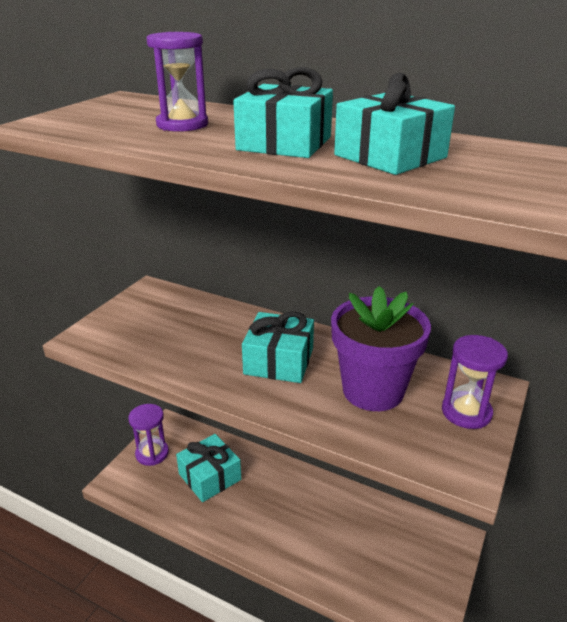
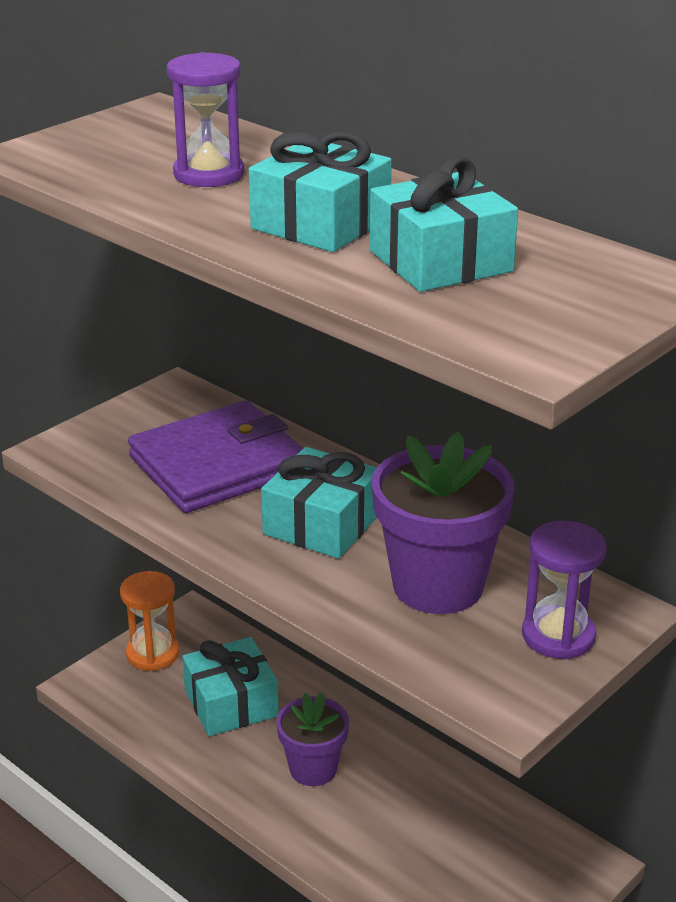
camera: 15 degrees right, 0 degrees up
(152, 453) = (153, 654): purple hourglass -> orange hourglass
(195, 332) = (218, 465): none -> purple wallet
(273, 511) = (313, 769): none -> purple flower pot

